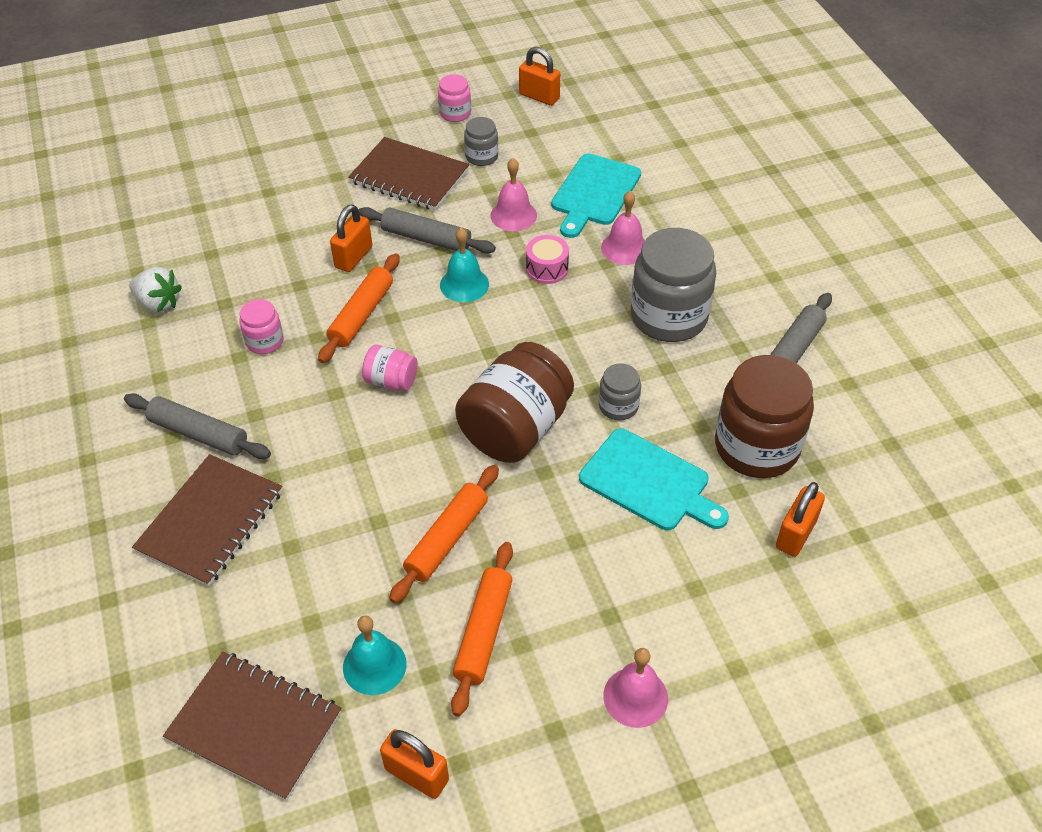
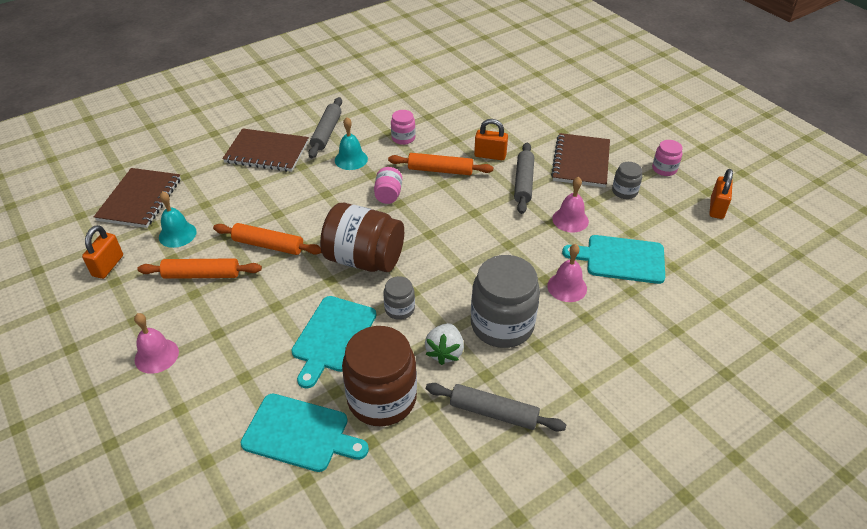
camera: 75 degrees right, 5 degrees down
(158, 303) = (418, 94): white strawberry -> white strawberry (445, 352)
(464, 284) = (487, 209): turquoise bell -> turquoise bell (351, 159)
(547, 268) = (522, 247): pink drum -> none
(795, 534) = (300, 434): orange padlock -> turquoise cutting board

